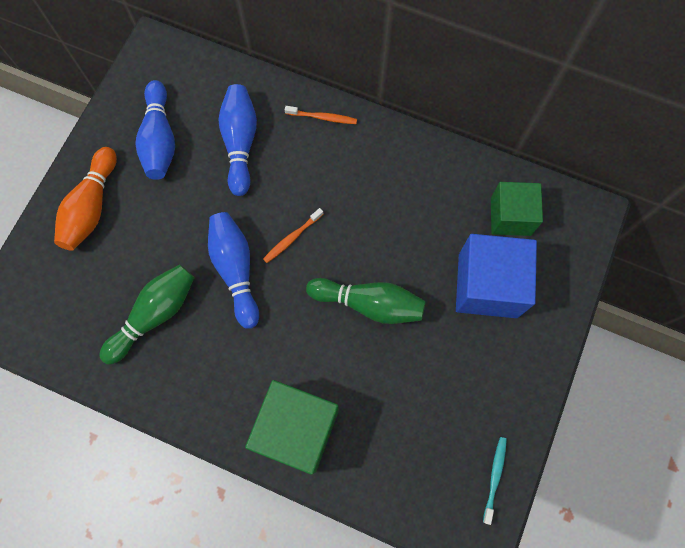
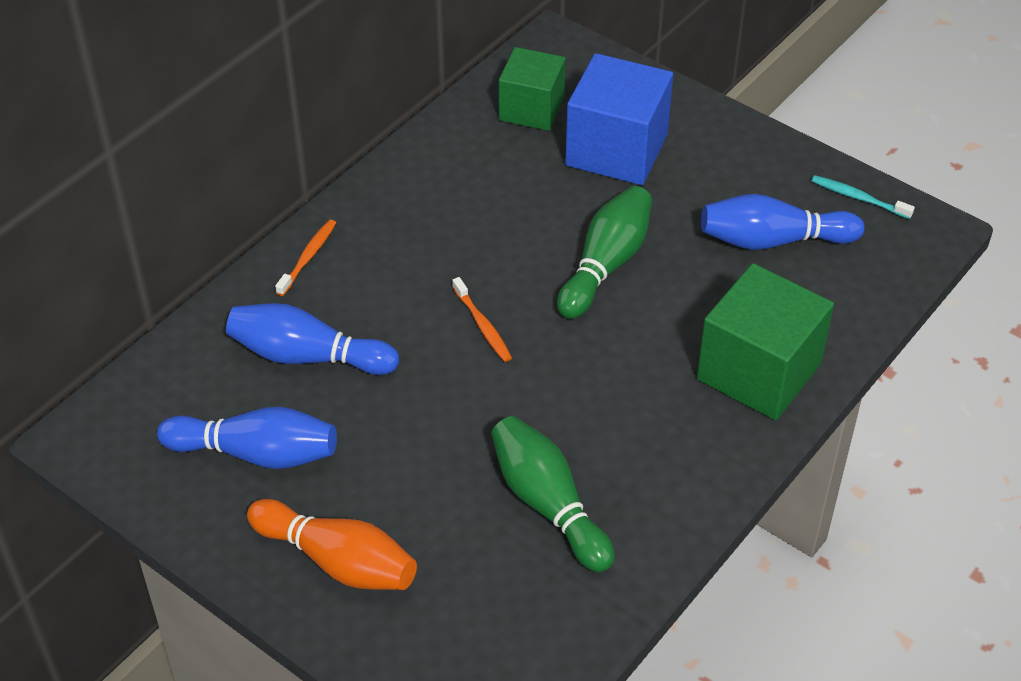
camera: 75 degrees left, 25 degrees down
(236, 270) = (509, 396): blue bowling pin -> blue bowling pin (773, 240)

